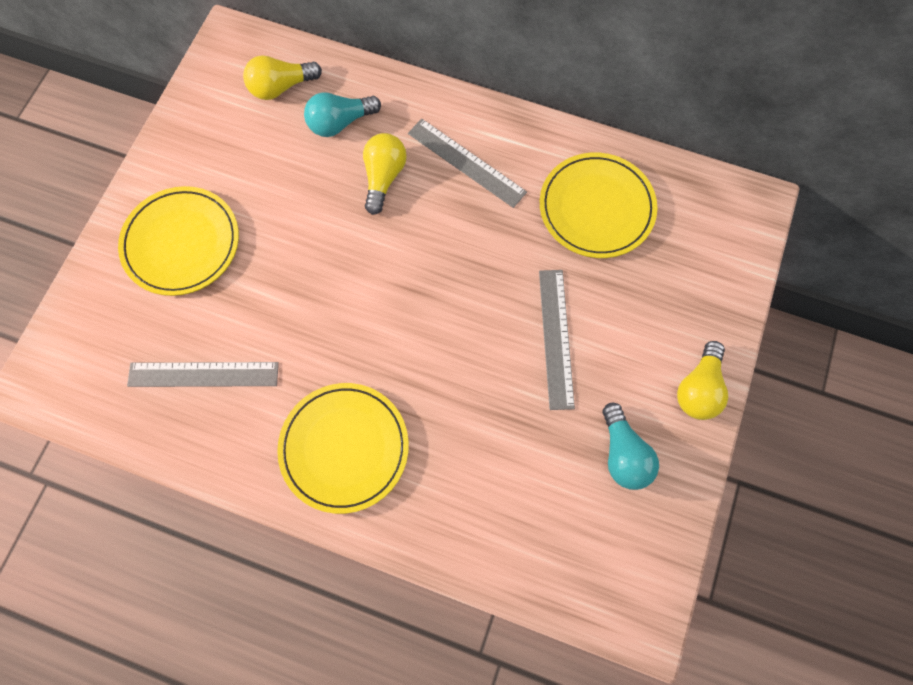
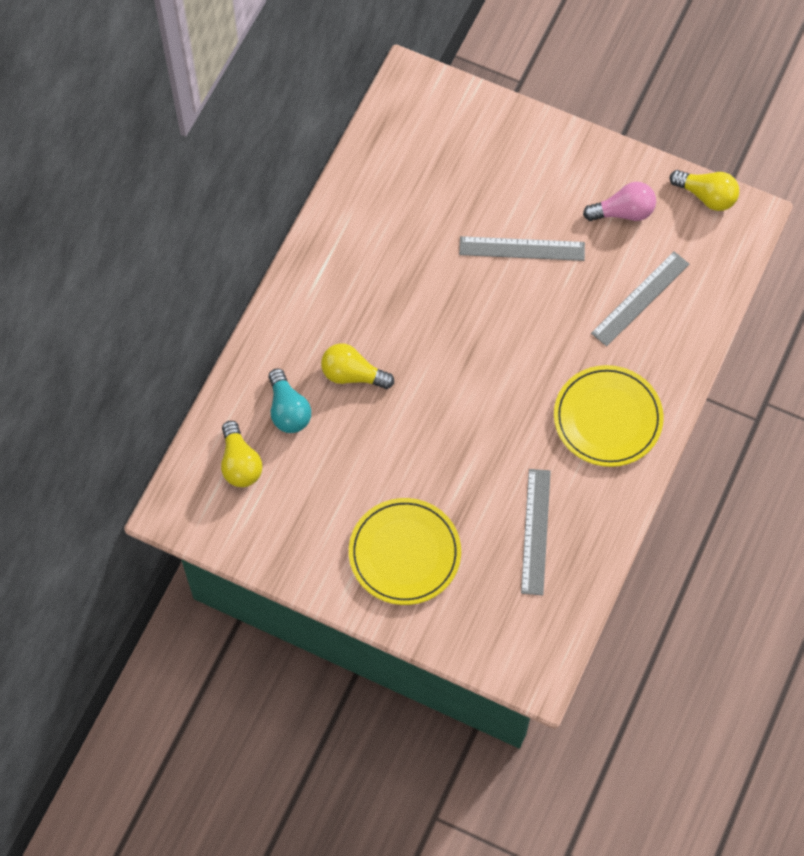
camera: 85 degrees left, 5 degrees down
(466, 162) = (344, 303): grey ruler -> grey ruler (640, 298)
(596, 208) = (402, 202): yellow plate -> none
(623, 454) = (623, 212): turquoise light bulb -> pink light bulb
(698, 389) = (573, 150): yellow light bulb -> yellow light bulb (706, 196)

